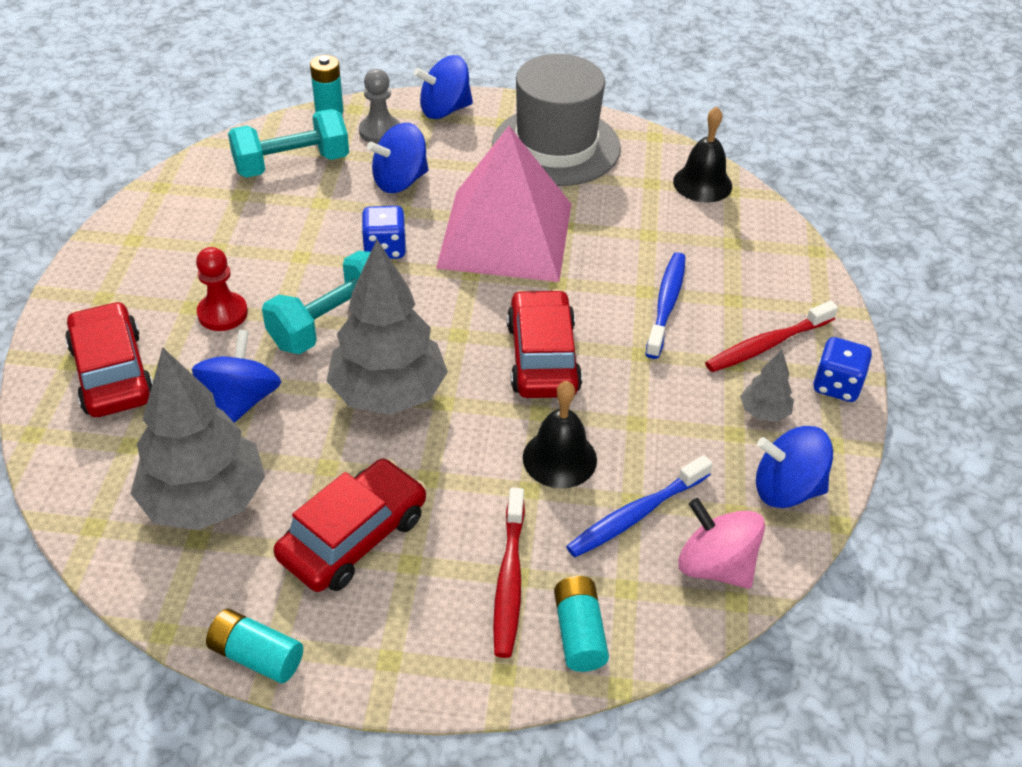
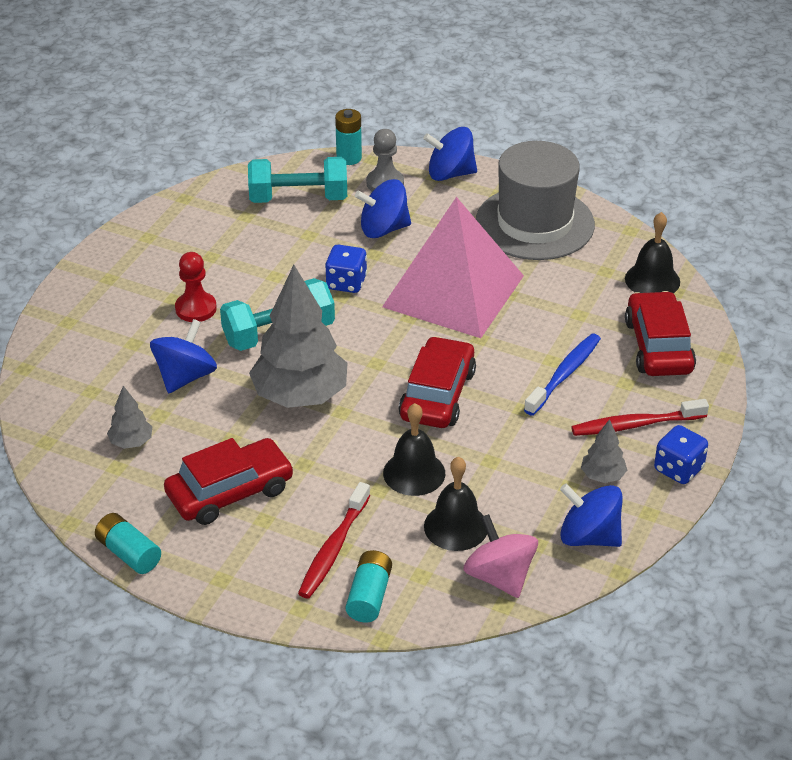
camera: 20 degrees right, 5 degrees down
(112, 372) = (96, 336): red car -> red car (658, 346)
(205, 501) = (131, 442): grey tree -> grey tree, size x0.45
(637, 514) = (456, 526): blue toothbrush -> black bell

